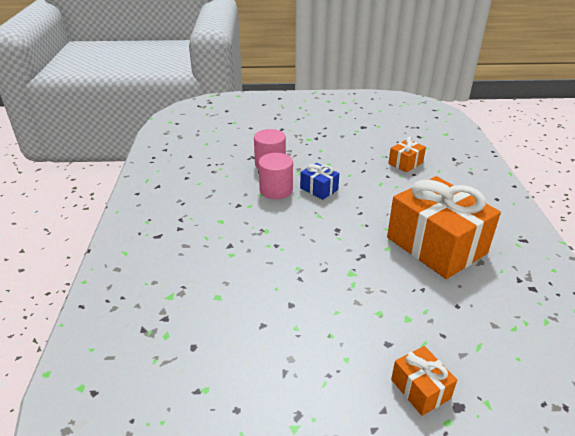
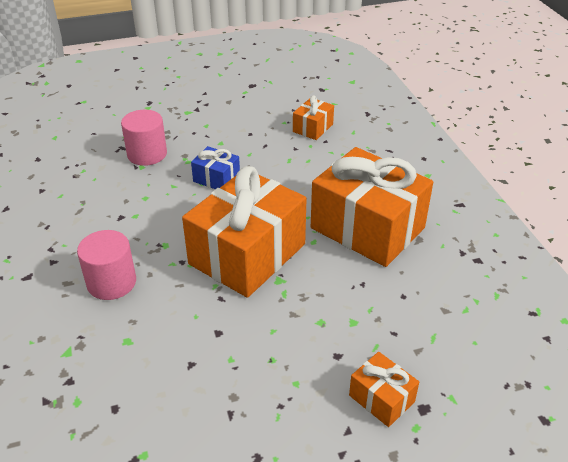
camera: 15 degrees left, 5 degrees up
(276, 190) = (163, 189): pink cylinder -> pink cylinder (111, 282)
(330, 248) = (247, 254): none -> orange gift

